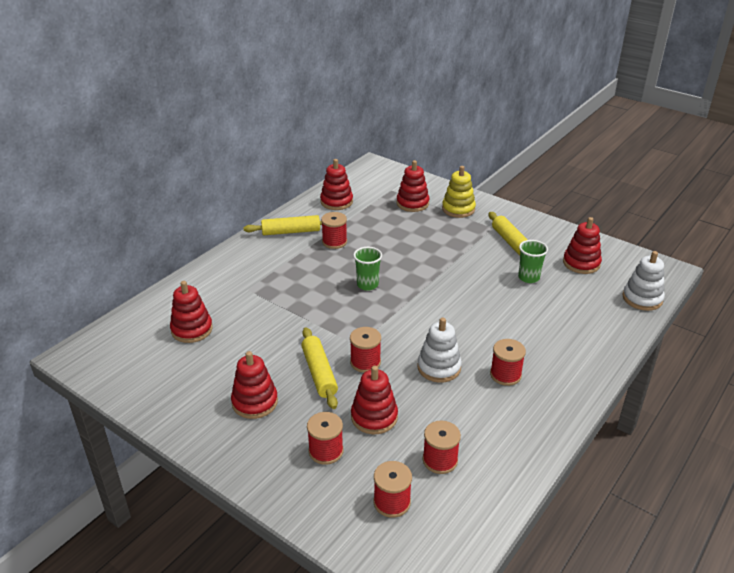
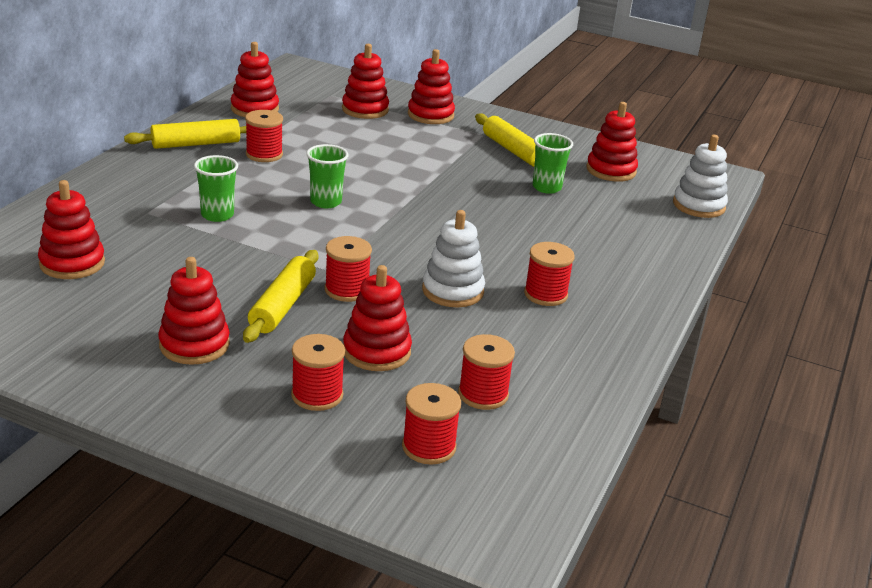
camera: 15 degrees left, 5 degrees down
(292, 293) = (217, 215): none -> green cup
(319, 373) = (282, 305): yellow rolling pin -> yellow rolling pin turned 45 degrees clockwise
(458, 209) = (430, 115): yellow stacking toy -> red stacking toy

